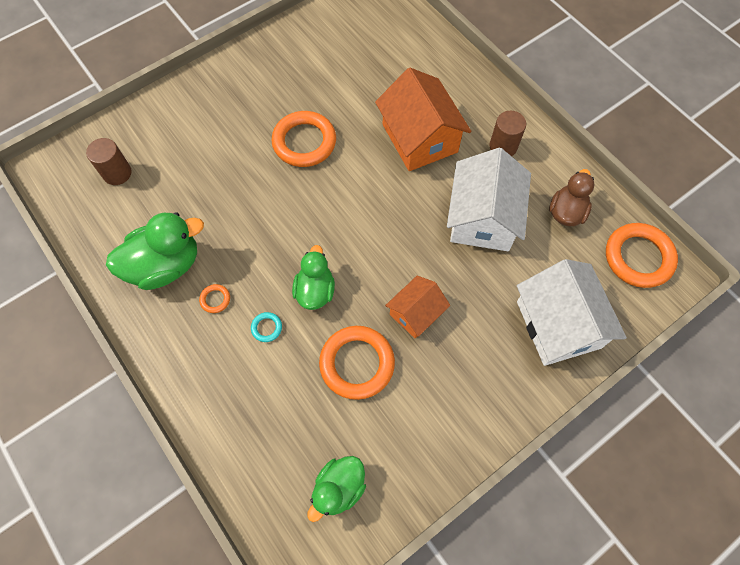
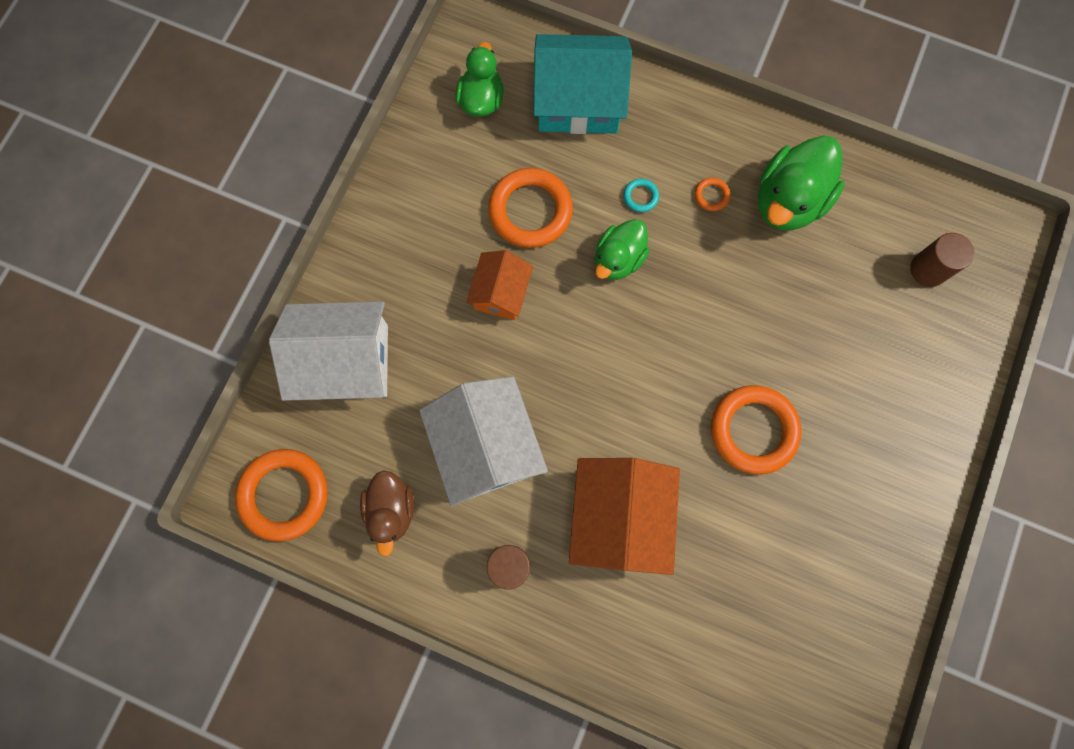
camera: 150 degrees right, 10 degrees up
(259, 437) = (578, 101): none -> turquoise house
(315, 290) = (618, 259): green duck -> green duck turned 60 degrees clockwise
(419, 138) = (619, 517): orange house -> orange house turned 60 degrees clockwise
(558, 324) = (345, 362): white house -> white house turned 45 degrees counterclockwise

